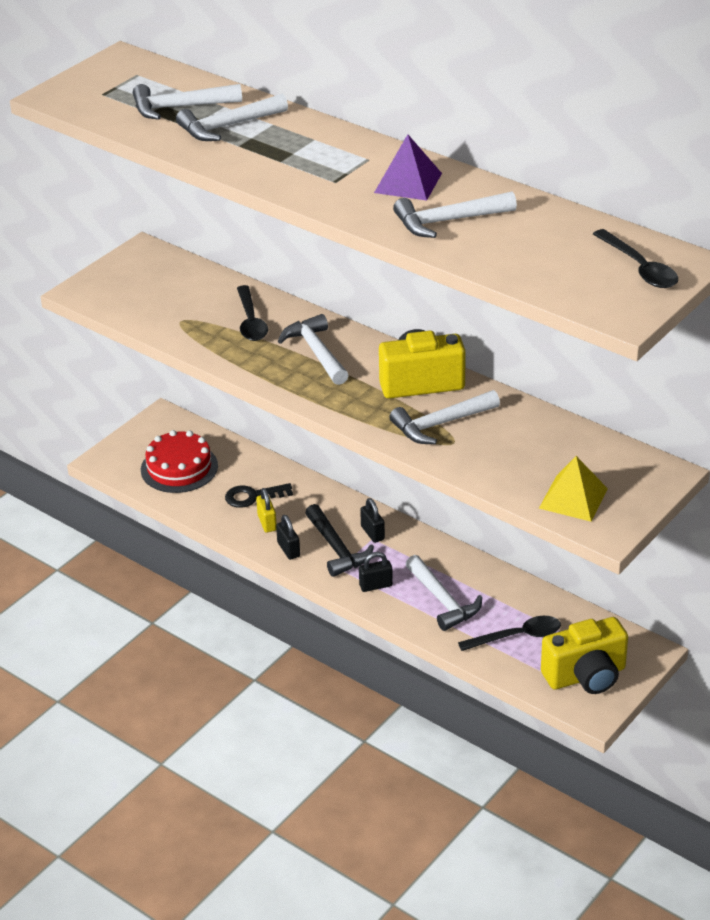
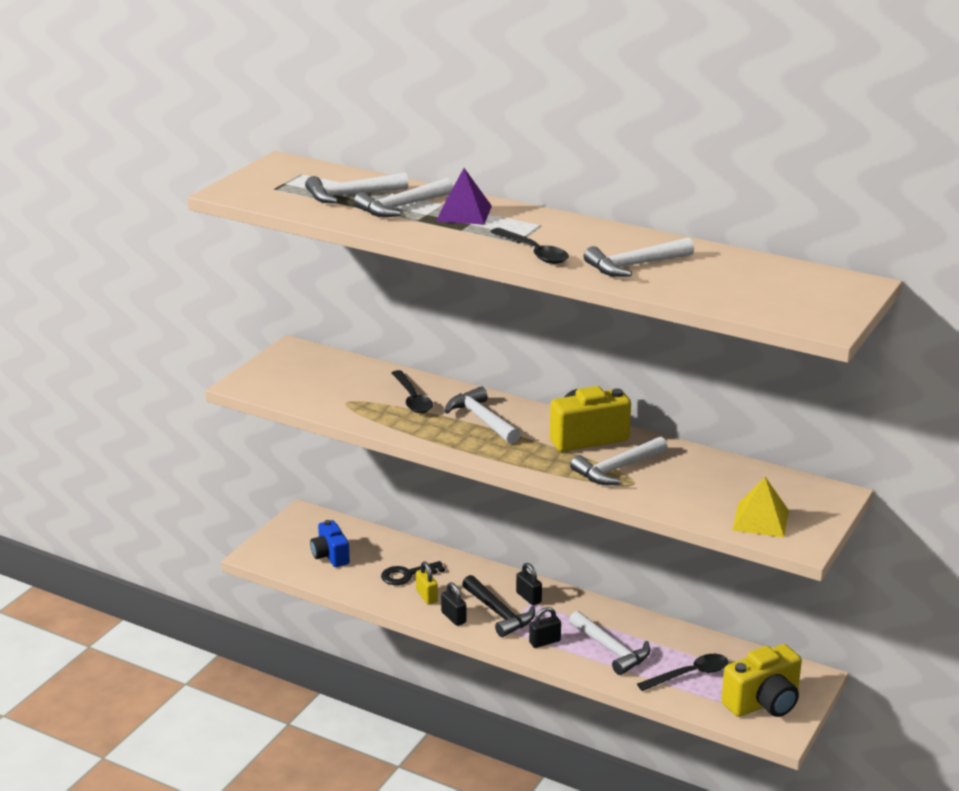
camera: 10 degrees left, 10 degrees down
(179, 468) = (330, 556): red cake -> blue camera
(408, 183) = (585, 240): purple pyramid -> purple pyramid (464, 213)
(639, 268) = (822, 291): black spoon -> black spoon (534, 252)

